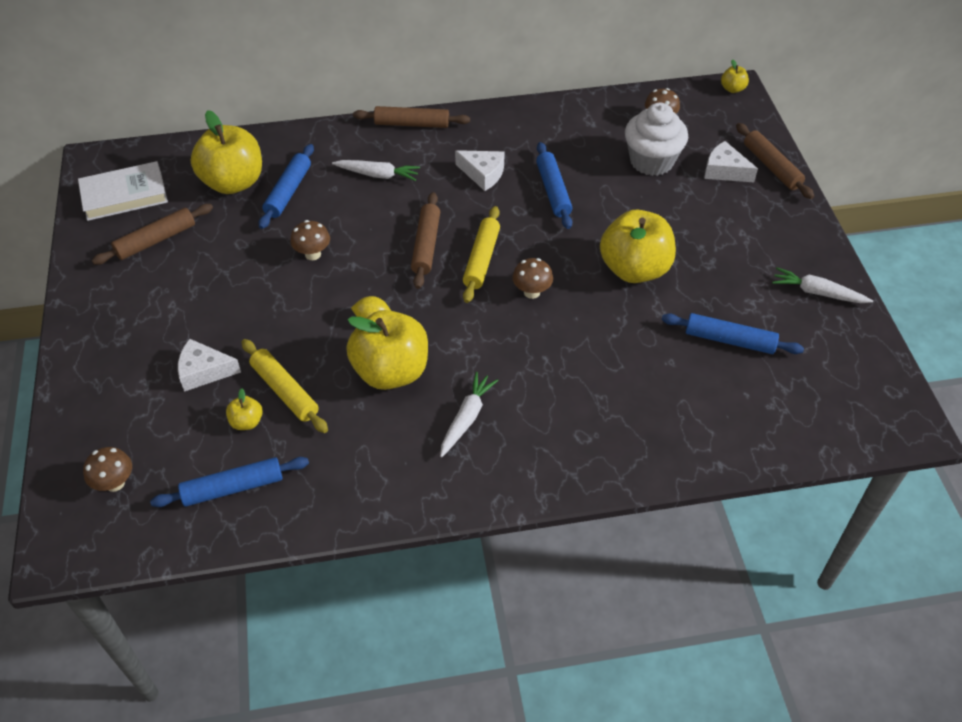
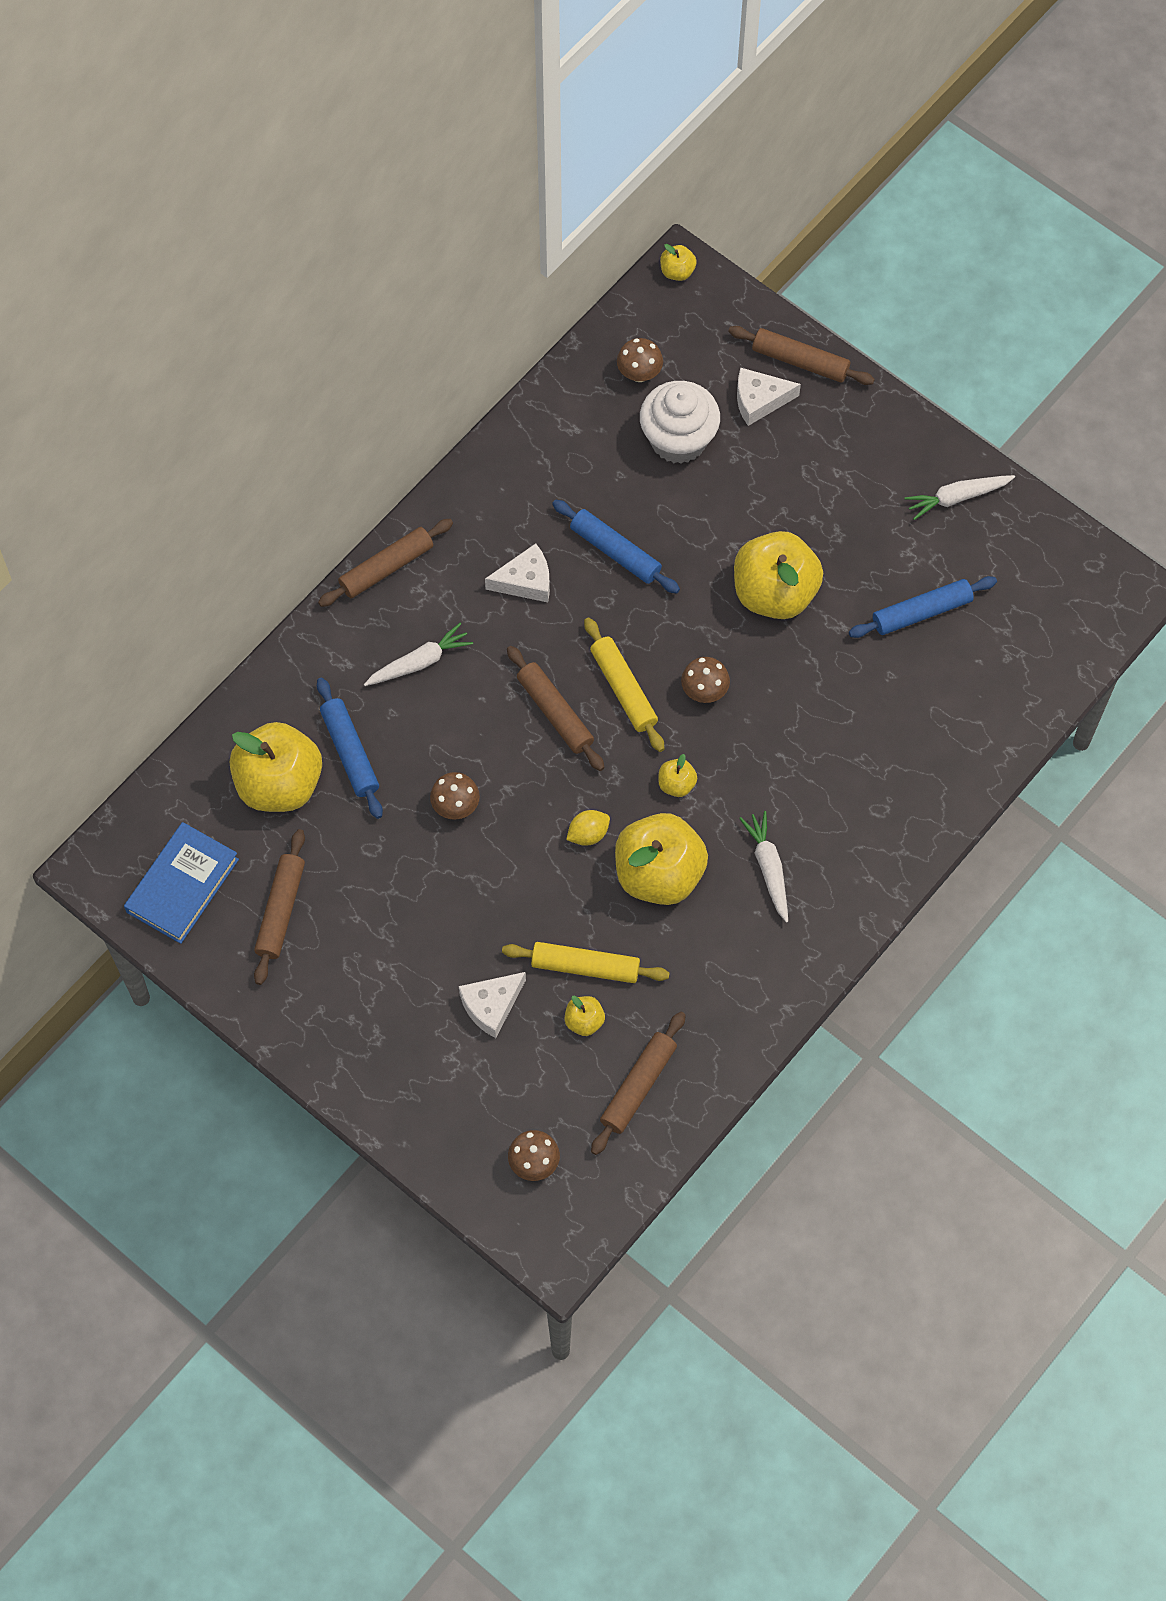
camera: 40 degrees left, 15 degrees up
(124, 195) = (182, 885): white book -> blue book
(233, 487) = (638, 1086): blue rolling pin -> brown rolling pin
(458, 330) = (676, 784): none -> yellow apple

